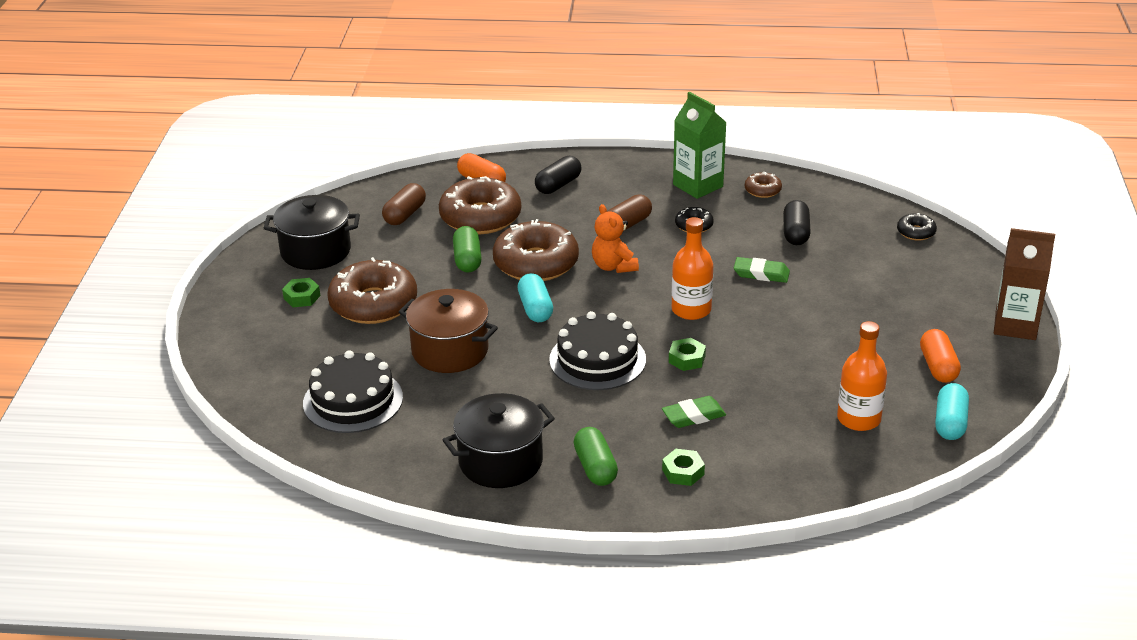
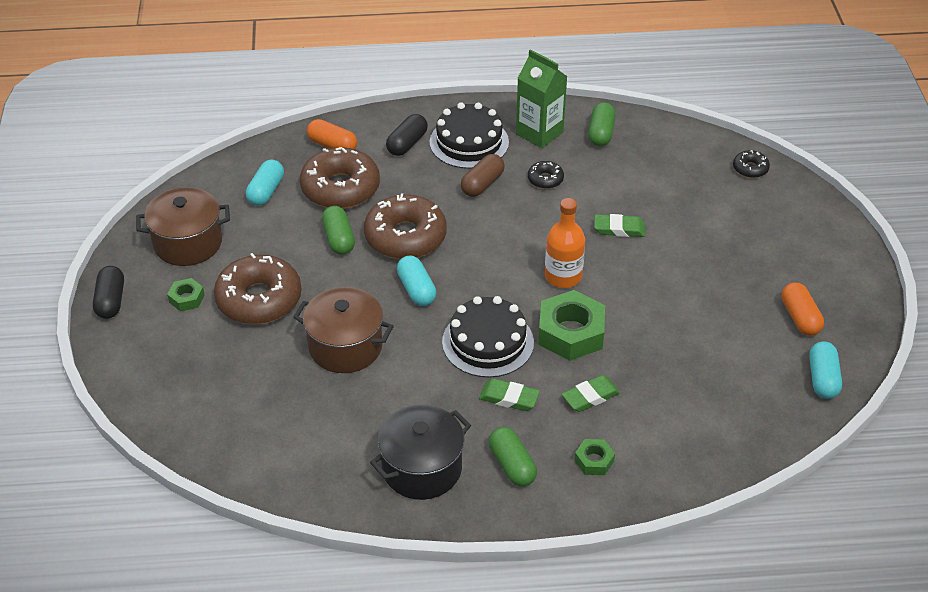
camera: 10 degrees left, 10 degrees up
(316, 251) = (188, 243): black pot -> brown pot
(353, 400) = (264, 414): black cake -> black cake (469, 142)
(405, 214) = (266, 191): brown capsule -> turquoise capsule
(607, 409) = (509, 398): none -> green eraser
(613, 266) = (480, 233): orange teddy bear -> none
(687, 359) = (571, 333): green nut -> green nut, size x2.01
(762, 190) = (601, 133): brown donut -> green capsule
(796, 233) = (641, 179): black capsule -> black capsule (111, 301)
(858, 419) = (741, 383): orange bottle -> none
(1015, 325) = (859, 265): brown carton -> none

